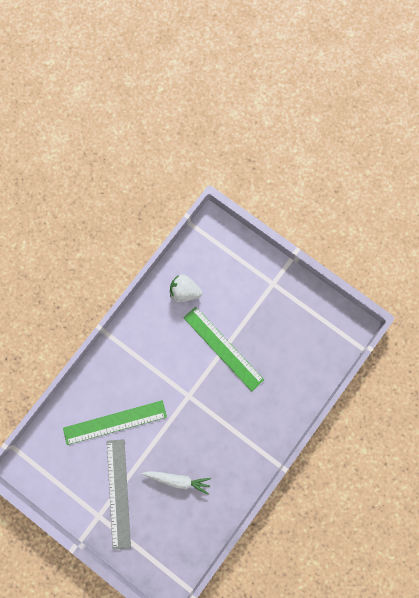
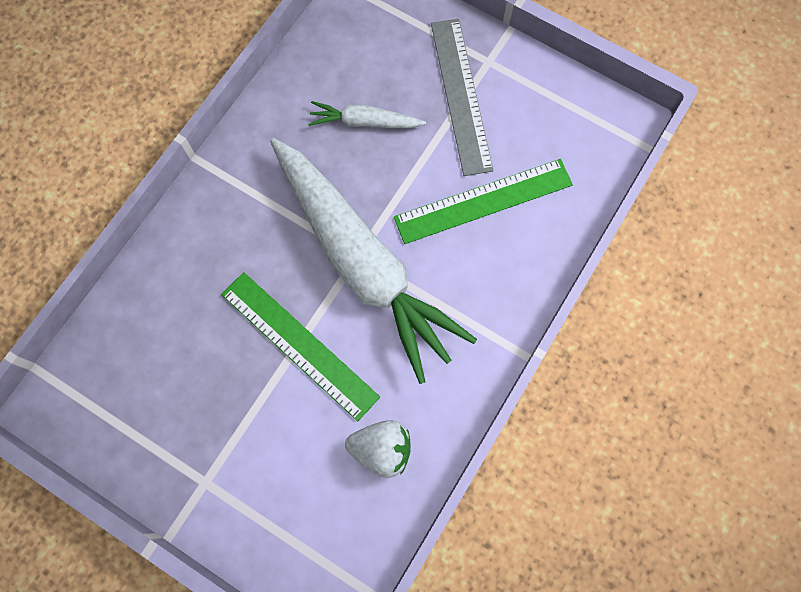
camera: 175 degrees right, 5 degrees down
(186, 391) = (362, 262): none -> white carrot

